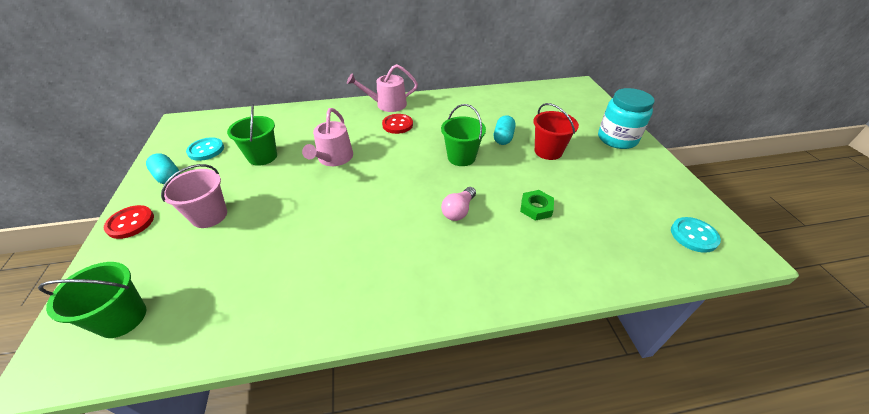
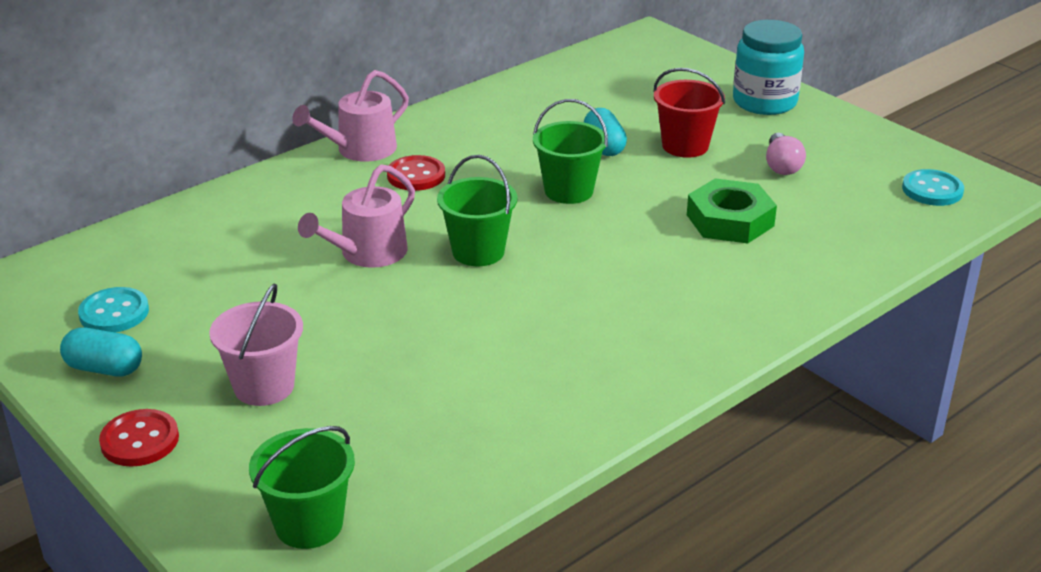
camera: 30 degrees left, 10 degrees down
(262, 157) = (238, 289): green bucket -> green bucket (478, 252)
(333, 158) = (367, 253): pink watering can -> pink watering can turned 60 degrees clockwise
(458, 211) = (633, 256): pink light bulb -> pink light bulb (781, 166)
(536, 208) = (730, 220): green nut -> green nut, size x1.61

